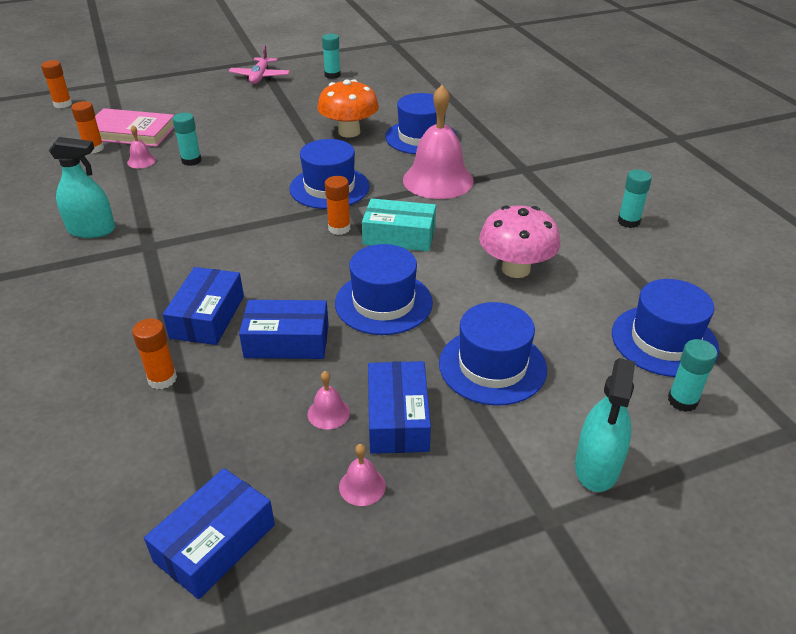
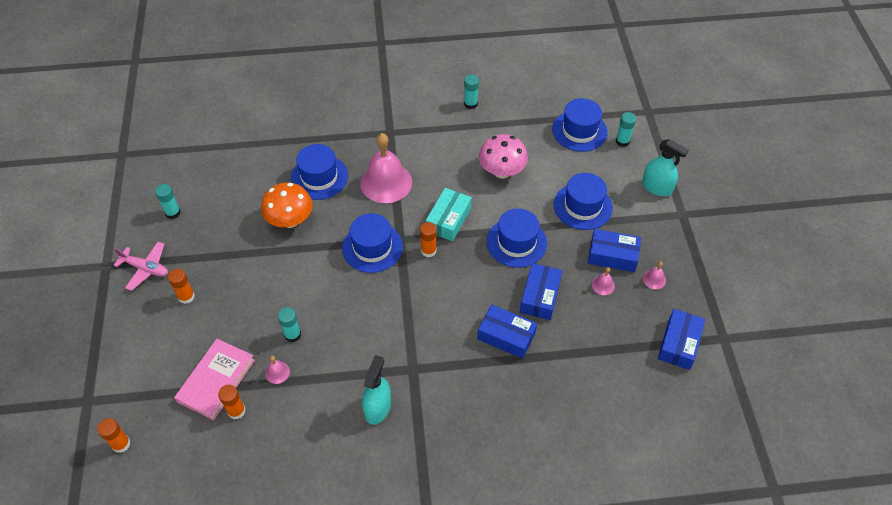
camera: 75 degrees left, 15 degrees up
(162, 379) = (559, 363): orange glue stick -> orange glue stick (186, 296)
(215, 543) = (679, 344): blue box -> blue box turned 60 degrees clockwise

